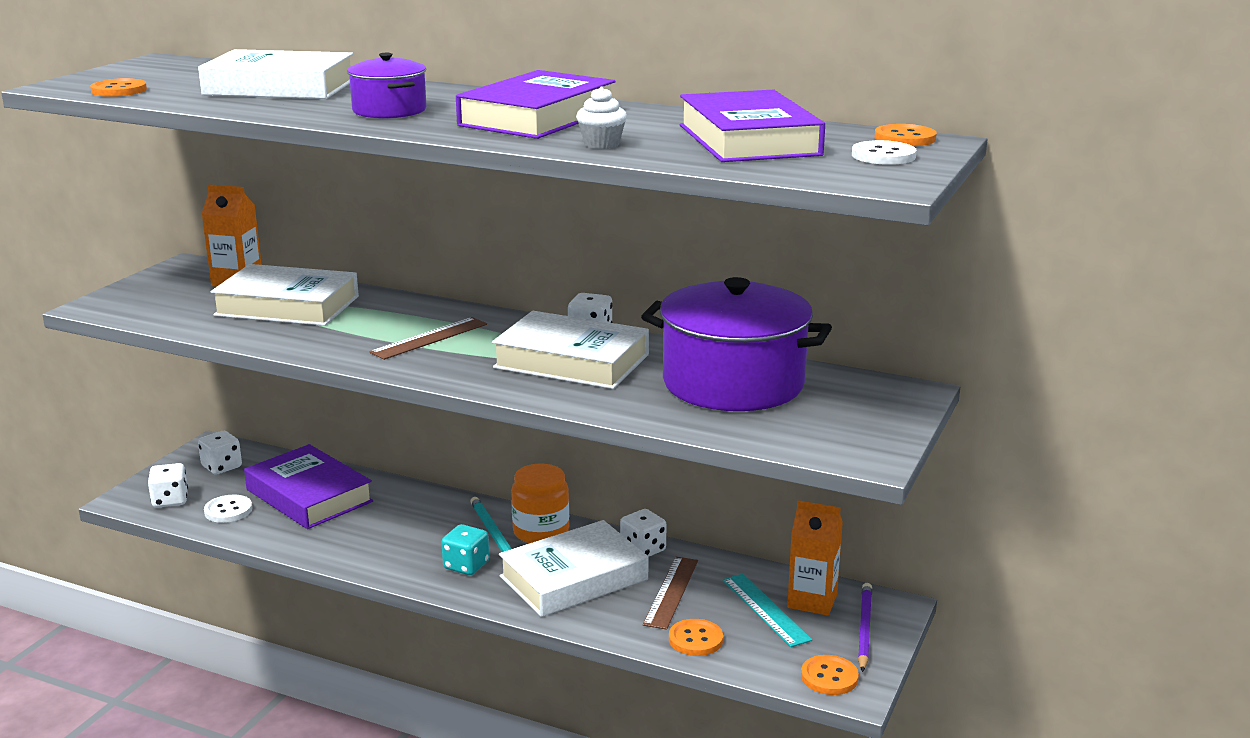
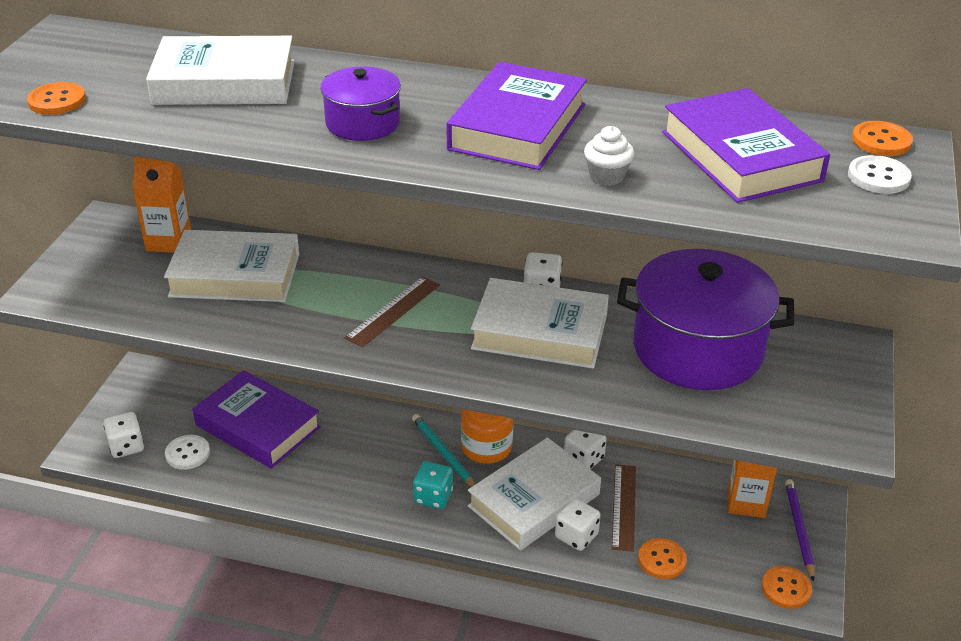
camera: 10 degrees left, 15 degrees up
(222, 467) = (160, 398): white dice -> white dice (576, 536)
(765, 609) = (710, 517): turquoise ruler -> none

